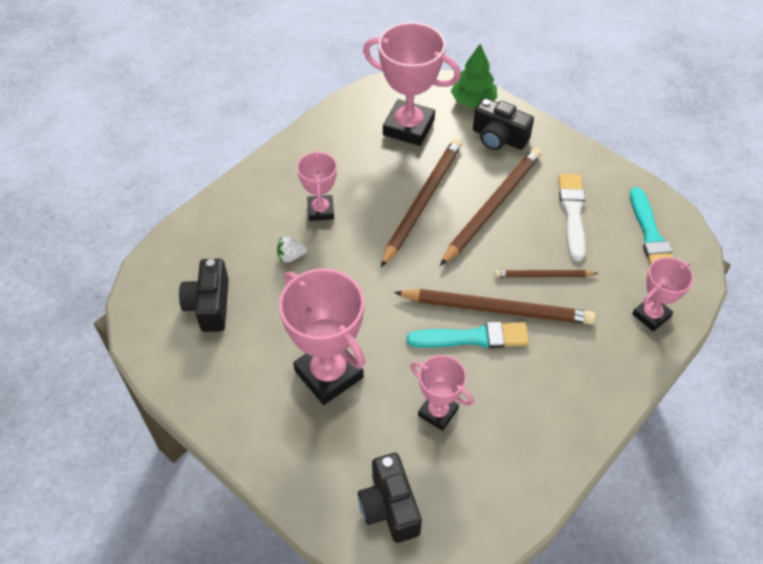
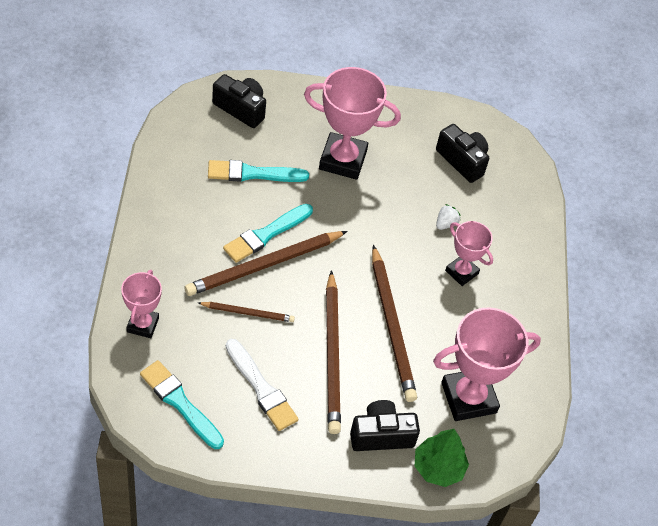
camera: 135 degrees right, 0 degrees up
(438, 412) = (253, 173): pink trophy -> turquoise brush
(543, 275) = (248, 313): brown pencil -> brown pencil turned 45 degrees clockwise

